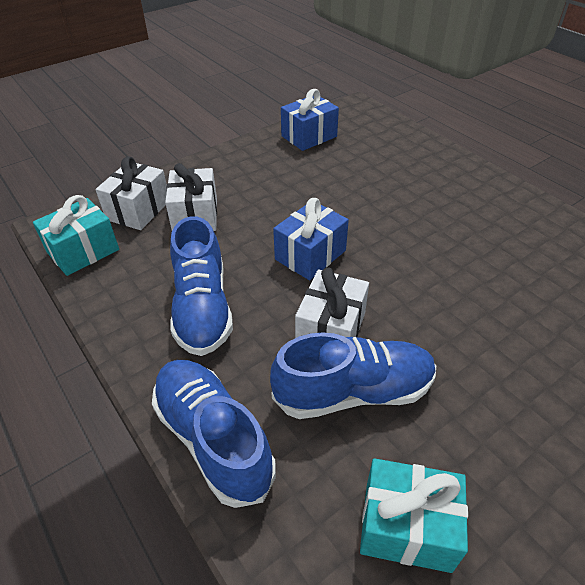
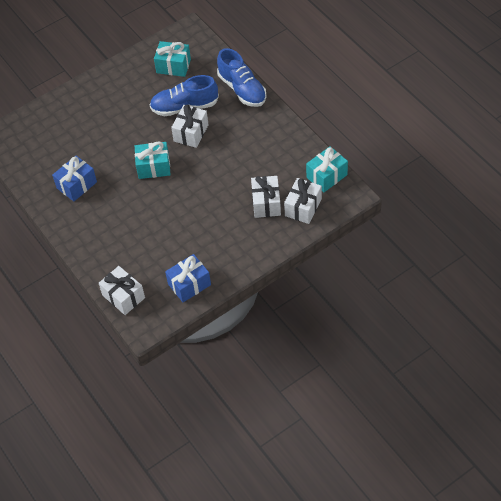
camera: 175 degrees left, 10 degrees up
(202, 308) = (253, 143): blue shoe -> none
(310, 255) = (197, 175): blue gift -> blue gift (77, 185)
(390, 127) = (123, 296): none -> white gift
(392, 268) = (154, 167): none -> turquoise gift

